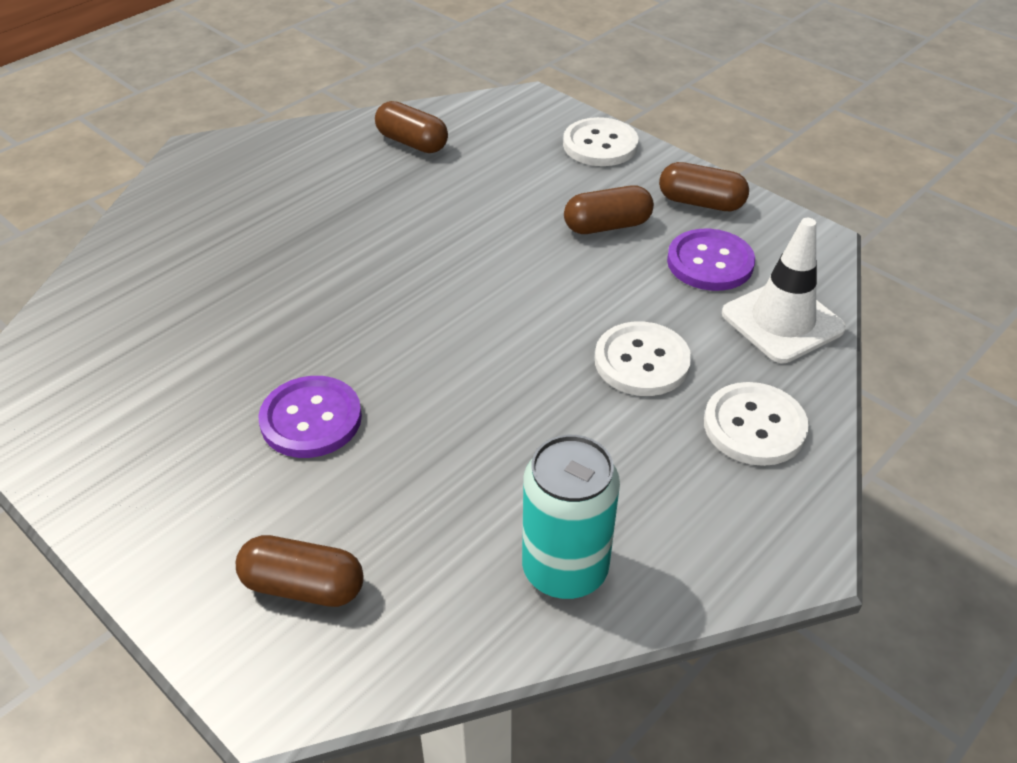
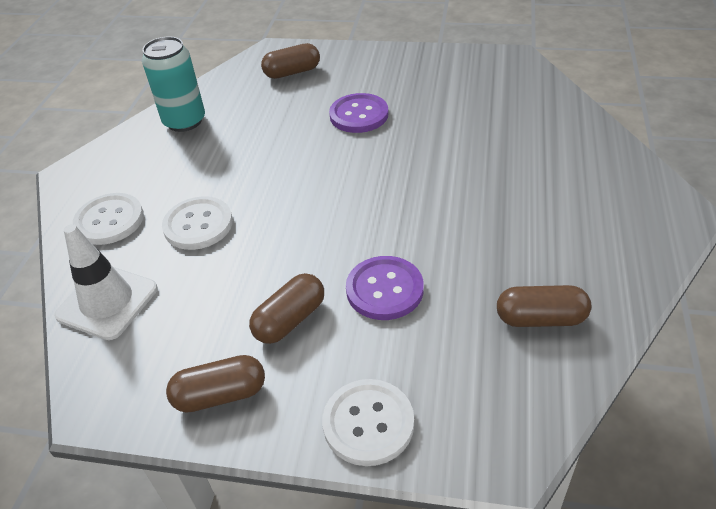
camera: 150 degrees right, 0 degrees up
(710, 262) = (183, 328): purple button -> purple button (384, 289)

